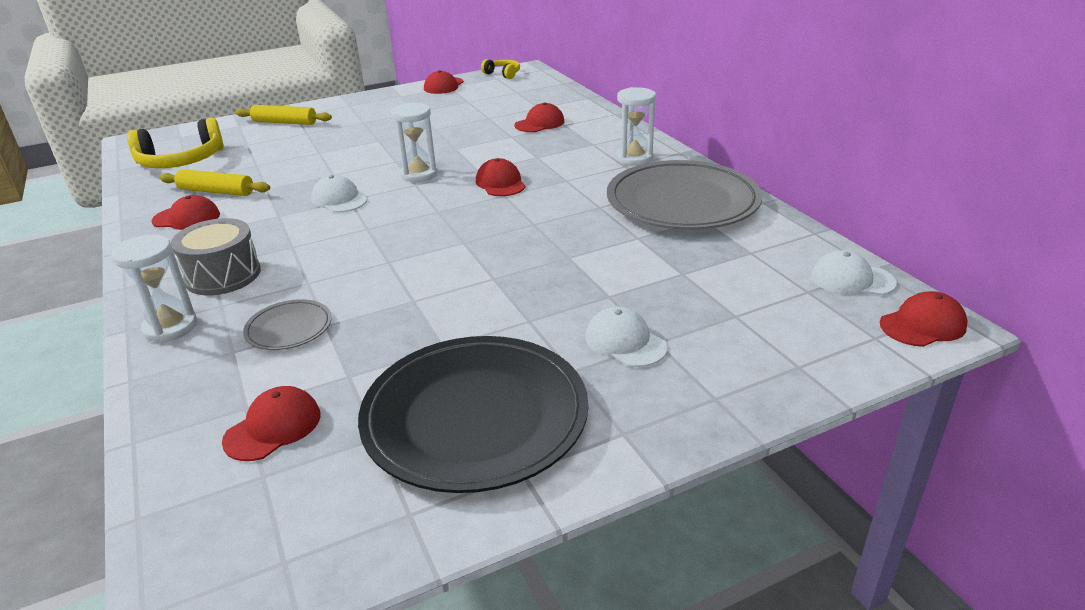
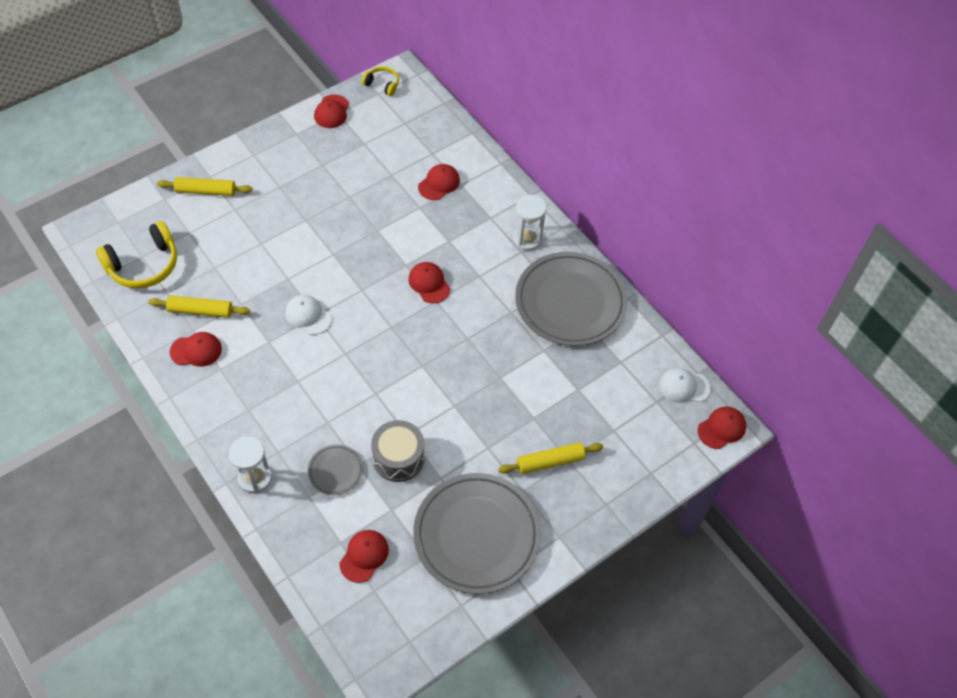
camera: 15 degrees left, 25 degrees up
(223, 275) = (262, 419): grey drum -> grey drum (398, 458)
(419, 174) = (360, 274): white hourglass -> none
(475, 418) = (476, 535): black plate -> grey plate
(625, 342) = (550, 462): white cap -> yellow rolling pin

